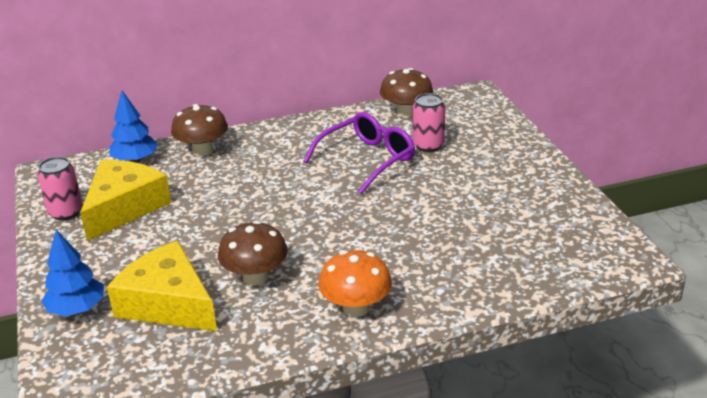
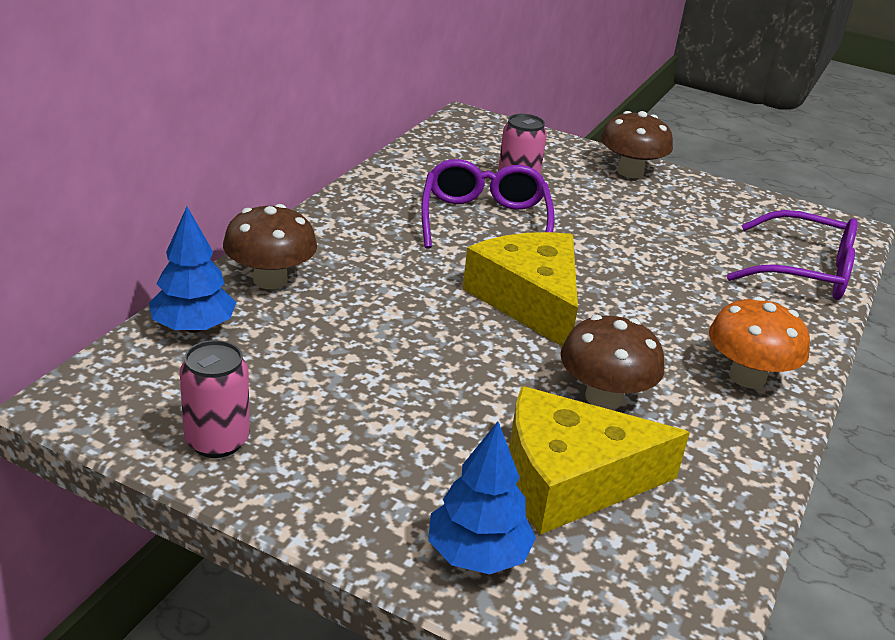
camera: 50 degrees left, 0 degrees up
(124, 207) = (294, 394): yellow cheese -> yellow cheese (529, 300)
(406, 112) = (434, 158): brown mushroom -> brown mushroom (630, 172)
(529, 271) = (804, 271): none -> purple glasses

